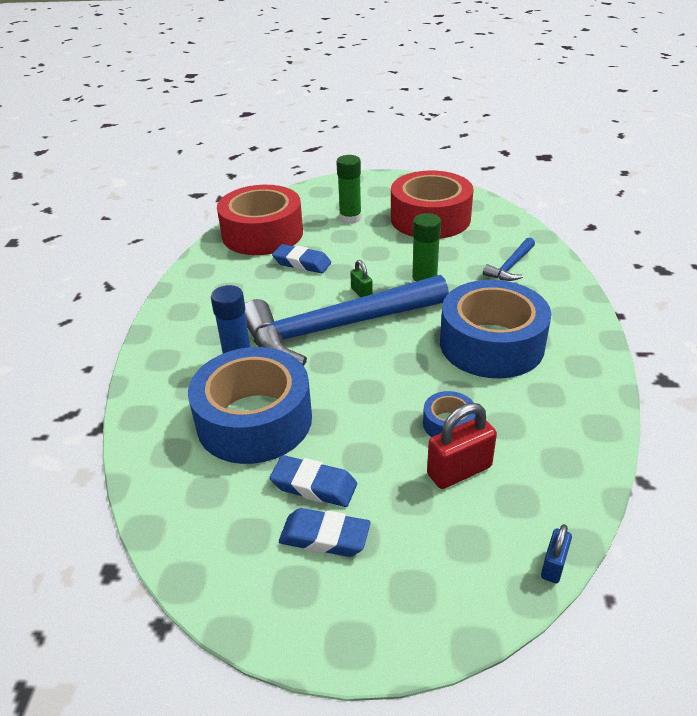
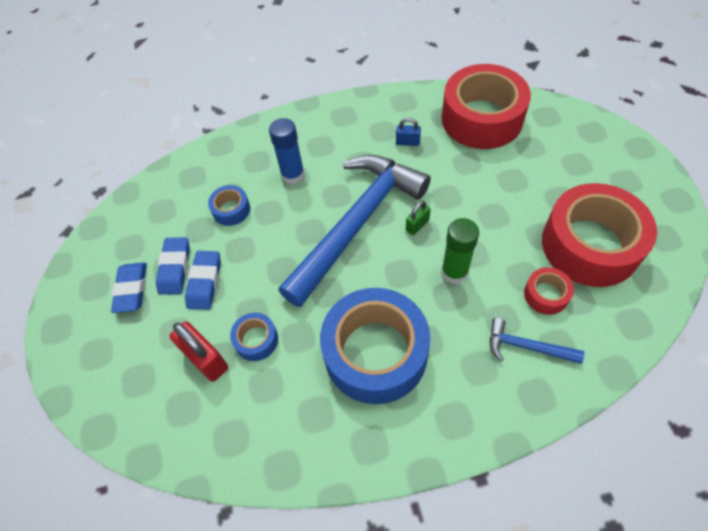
camera: 75 degrees right, 20 degrees up
(254, 420) = (231, 210): blue tape -> blue tape, size x0.44
(302, 263) = (446, 165): blue eraser -> blue eraser (205, 282)
(336, 328) = (356, 224): blue hammer -> blue hammer turned 75 degrees clockwise
(350, 218) = (549, 174): green glue stick -> none
(467, 247) = (546, 295): none -> red tape
(553, 565) = (123, 443): blue padlock -> blue padlock (408, 142)

